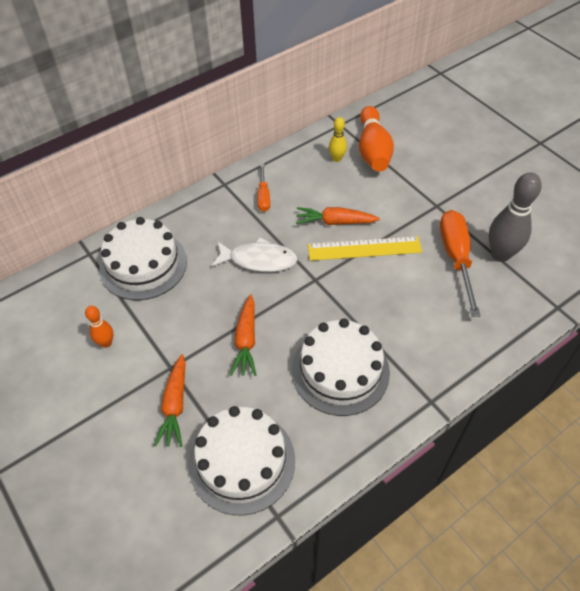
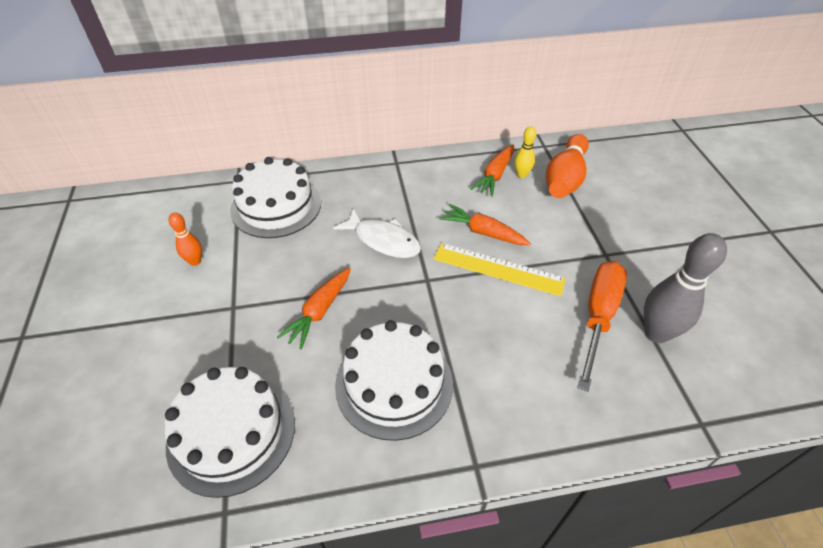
camera: 25 degrees right, 5 degrees down
(175, 405) = (211, 345): orange carrot -> orange carrot (495, 175)
(263, 196) = (426, 185): orange screwdriver -> none

